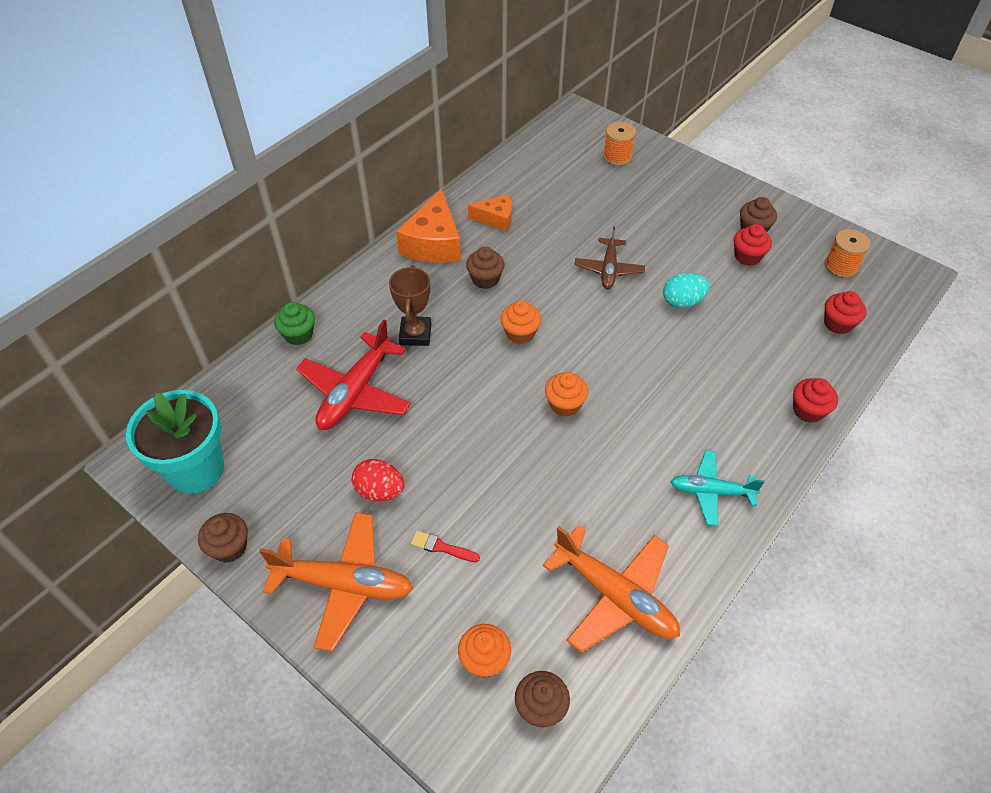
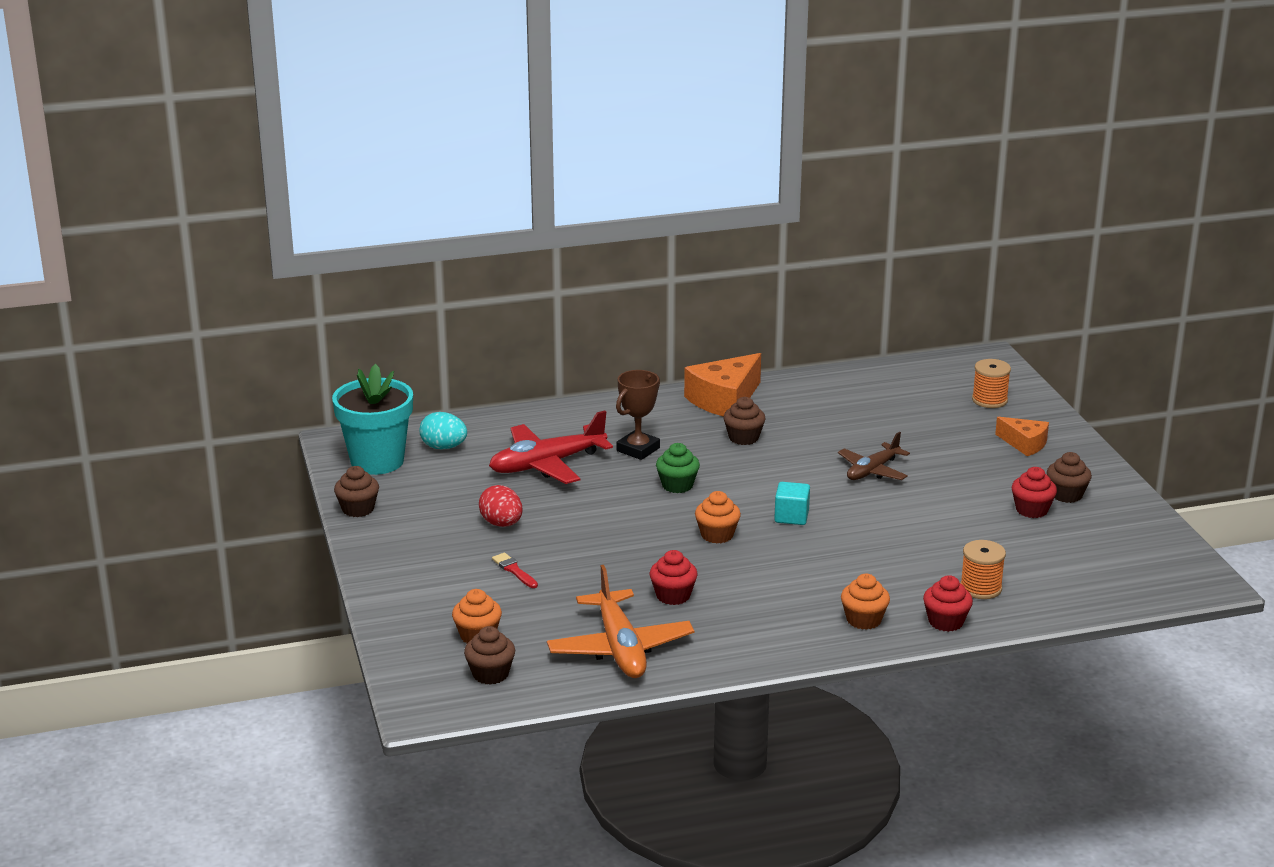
camera: 35 degrees right, 25 degrees down
(298, 334) = (539, 416): green cupcake -> green cupcake (677, 485)
(344, 584) = (419, 559): orange plane -> none
(496, 218) = (805, 403): orange cheese -> orange cheese (1024, 444)
(520, 333) = (732, 480): orange cupcake -> orange cupcake (863, 620)
(599, 352) = (791, 517): none -> turquoise cube
(682, 302) = (918, 515): turquoise egg -> turquoise egg (444, 447)
(711, 491) = (781, 630): turquoise plane -> none
(838, 324) = (1063, 584): red cupcake -> red cupcake (673, 595)
(841, 266) = (1127, 550): orange spool -> orange spool (980, 588)

